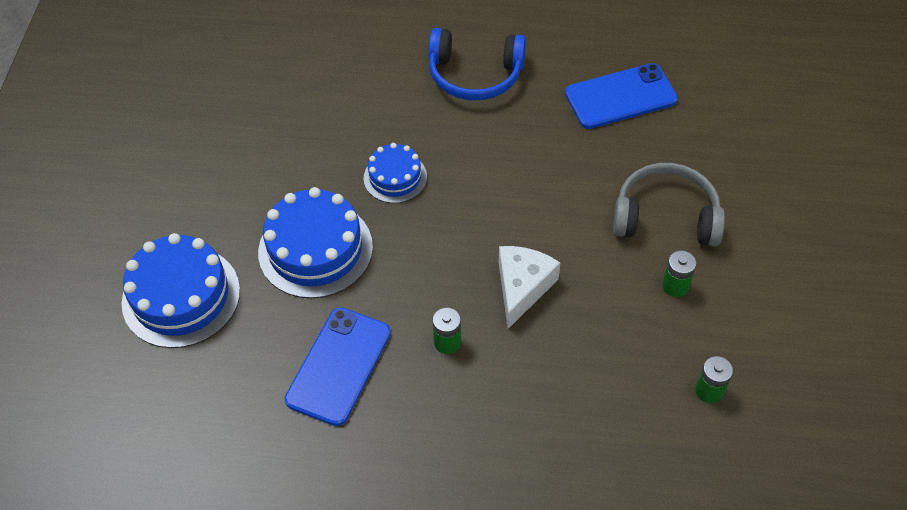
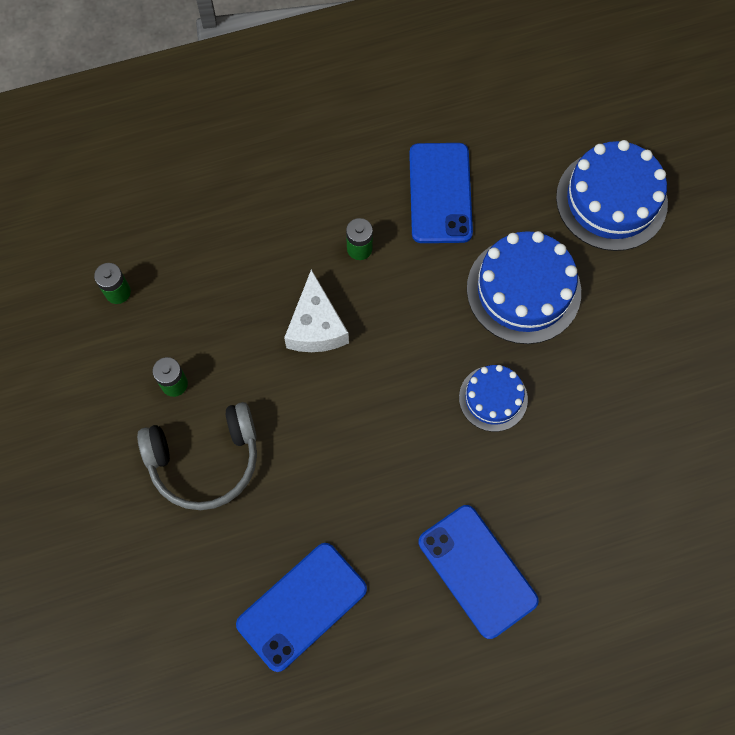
camera: 155 degrees right, 15 degrees up
(475, 75) = (477, 571): blue headphones -> blue phone

